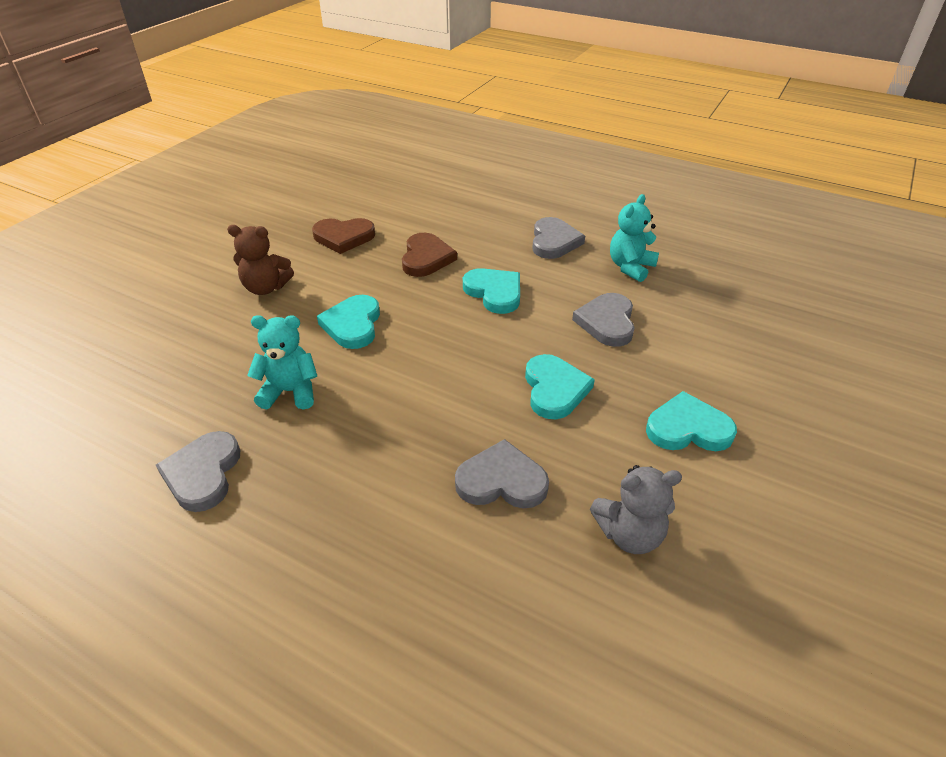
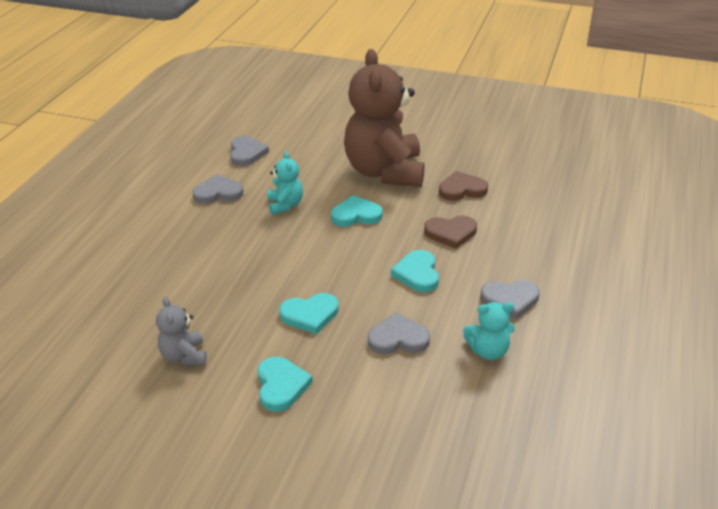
camera: 80 degrees right, 5 degrees down
(266, 288) = (385, 172): brown teddy bear -> brown teddy bear, size x2.30
(343, 237) = (462, 189): brown heart -> brown heart turned 90 degrees clockwise
(494, 292) = (417, 274): turquoise heart -> turquoise heart turned 135 degrees clockwise
(501, 481) = (222, 298): grey heart -> grey heart (246, 153)
(630, 267) = (488, 351): turquoise teddy bear -> turquoise teddy bear turned 150 degrees clockwise

